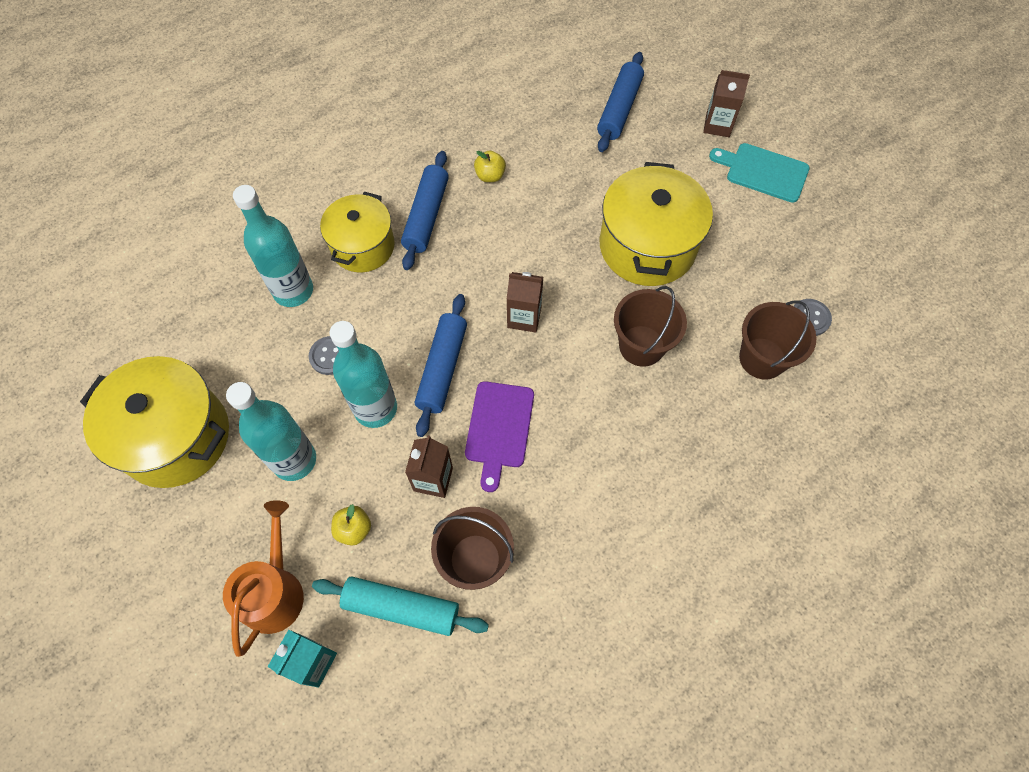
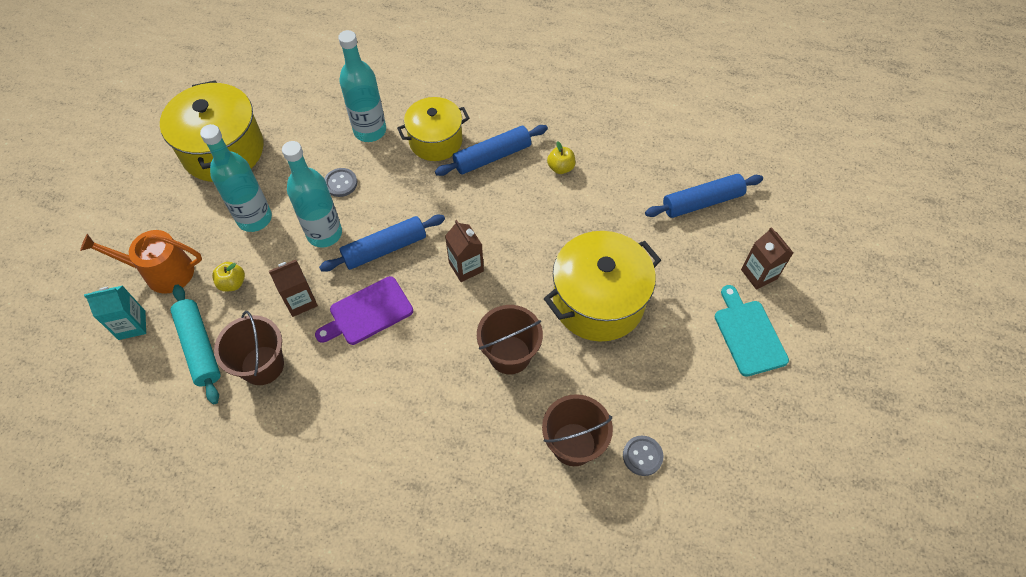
camera: 50 degrees right, 5 degrees down
(274, 591) = (162, 272): orange watering can -> orange watering can turned 150 degrees counterclockwise

